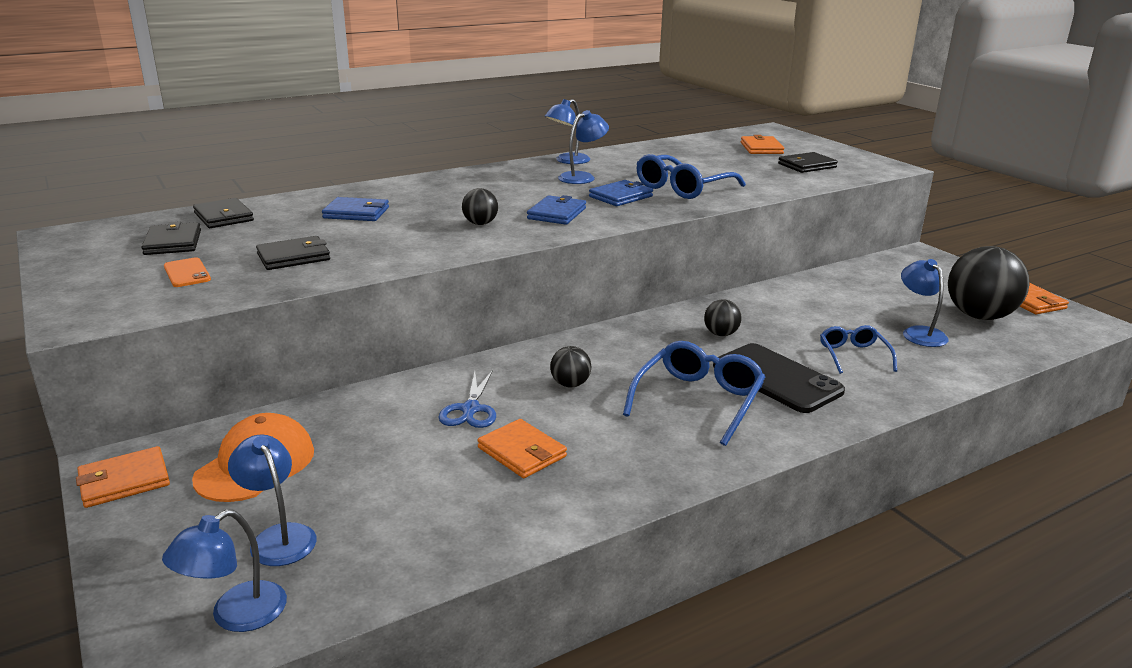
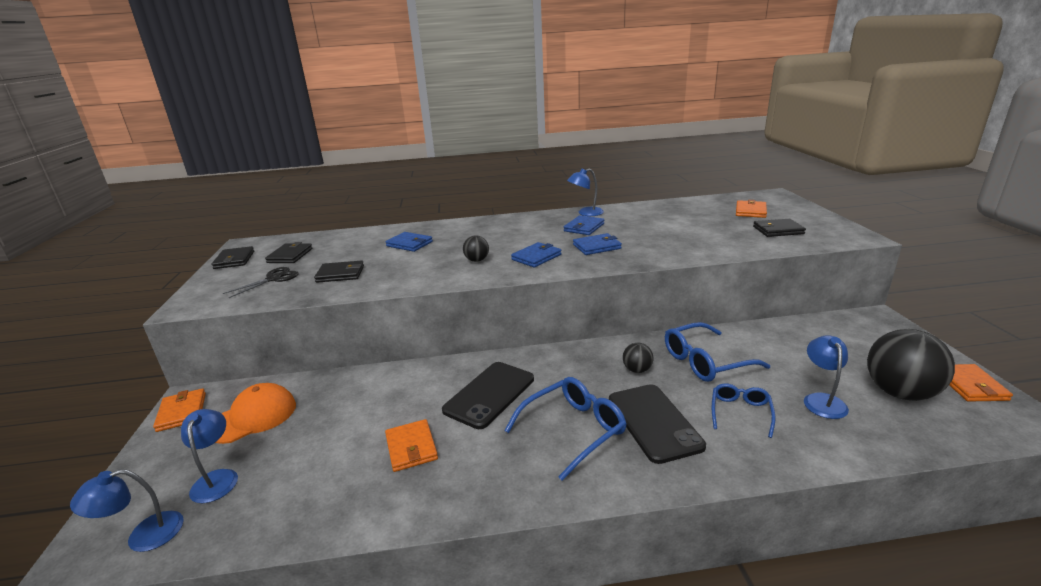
camera: 25 degrees right, 0 degrees up
(124, 481) = (182, 412): orange wallet -> orange wallet turned 75 degrees clockwise
(187, 273) = (273, 279): orange phone -> black scissors
(223, 217) = (334, 240): black wallet -> black wallet (234, 260)
(470, 409) = (407, 402): blue scissors -> none
(570, 384) = (489, 394): black ball -> black phone
(582, 177) = (584, 227): blue lamp -> blue wallet
(683, 188) = (652, 243): blue glasses -> blue glasses (706, 361)

